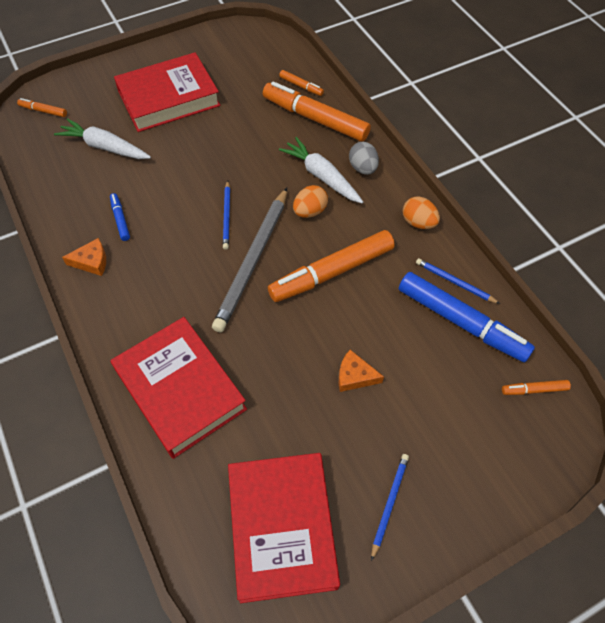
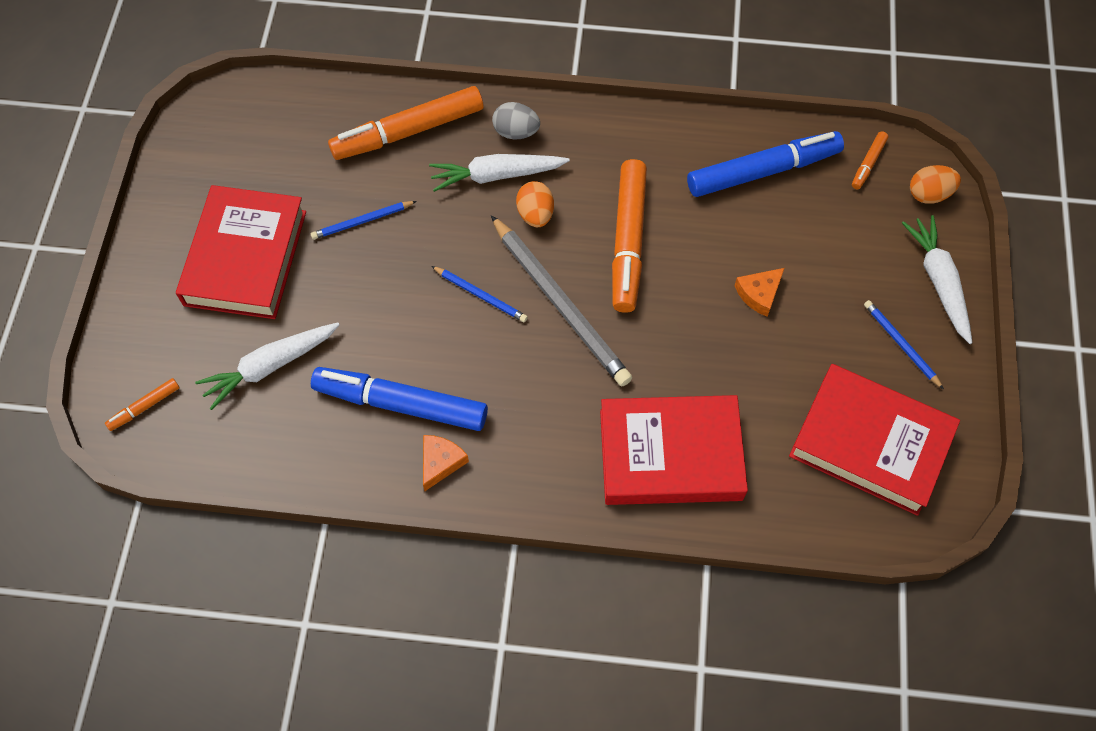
camera: 55 degrees left, 5 degrees up
(120, 219) = (401, 404): blue marker -> blue marker, size x2.25
(301, 86) = (346, 115): orange marker -> none
(418, 222) = (624, 129): orange egg -> orange egg (929, 194)
(454, 282) = (716, 147): blue pencil -> blue pencil (362, 221)
(471, 502) = (938, 281): none -> white carrot

